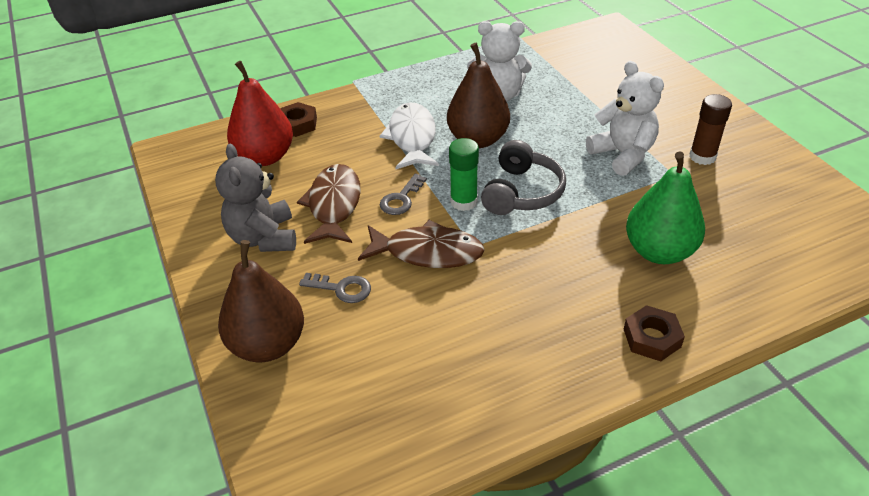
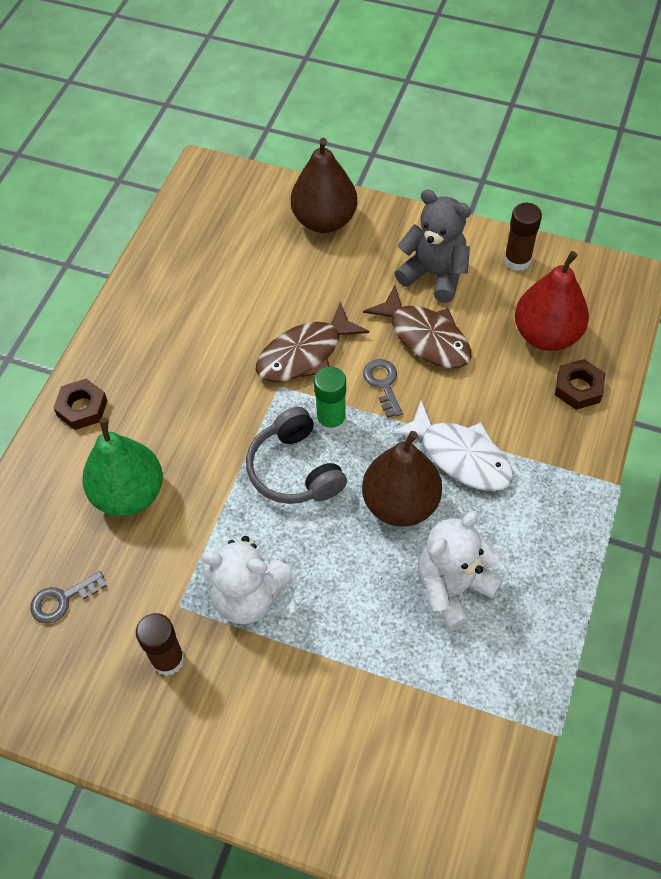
camera: 135 degrees right, 15 degrees up
(201, 206) = (517, 260): none -> brown glue stick
(341, 288) = (329, 284): grey key -> grey key (62, 600)

